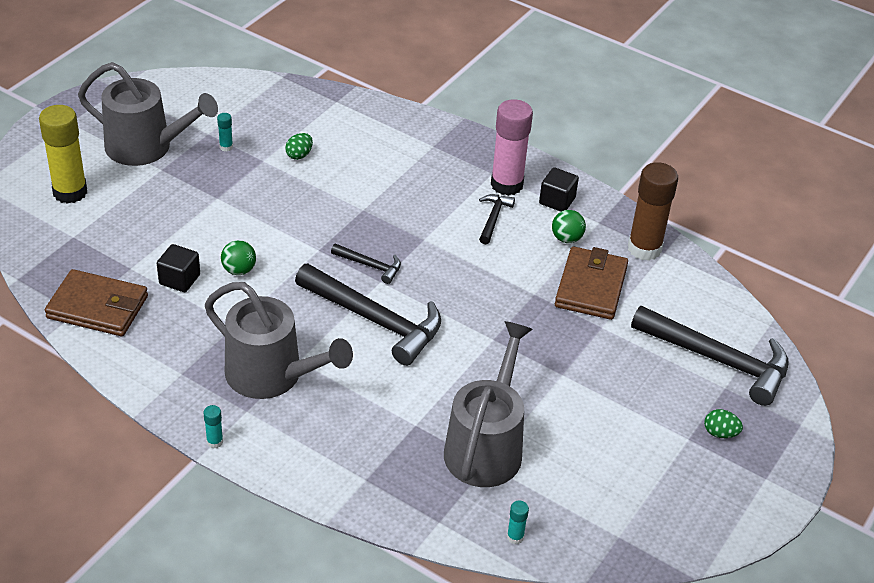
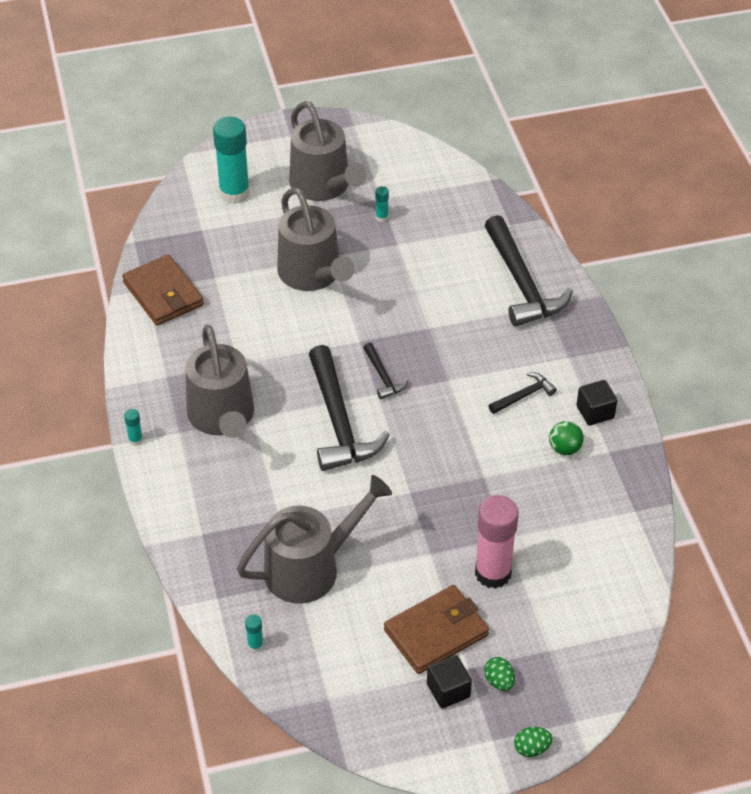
camera: 45 degrees right, 5 degrees up
(70, 192) = (234, 193): yellow glue stick -> turquoise glue stick
(179, 279) = (237, 305): black cube -> black cube (448, 690)
(218, 220) = (312, 274): none -> grey watering can
(239, 270) = (285, 323): green ball -> none
(299, 155) = (429, 255): green egg -> green egg (531, 748)
(506, 184) = (568, 374): pink glue stick -> pink glue stick (493, 573)
(590, 287) = (536, 500): brown wallet -> brown wallet (436, 632)
(644, 249) = (621, 497): brown glue stick -> none
(718, 360) = (570, 626): black hammer -> black hammer (522, 283)

